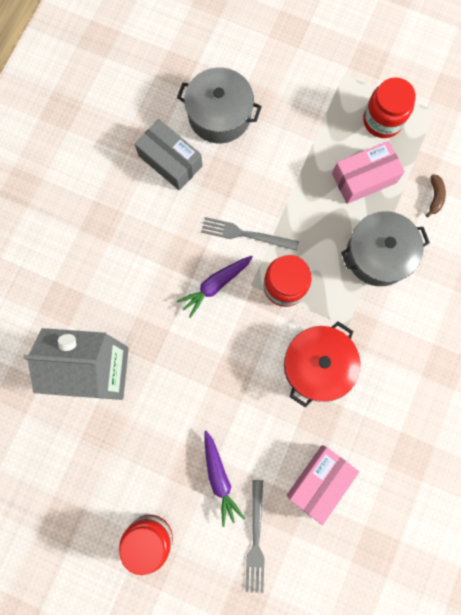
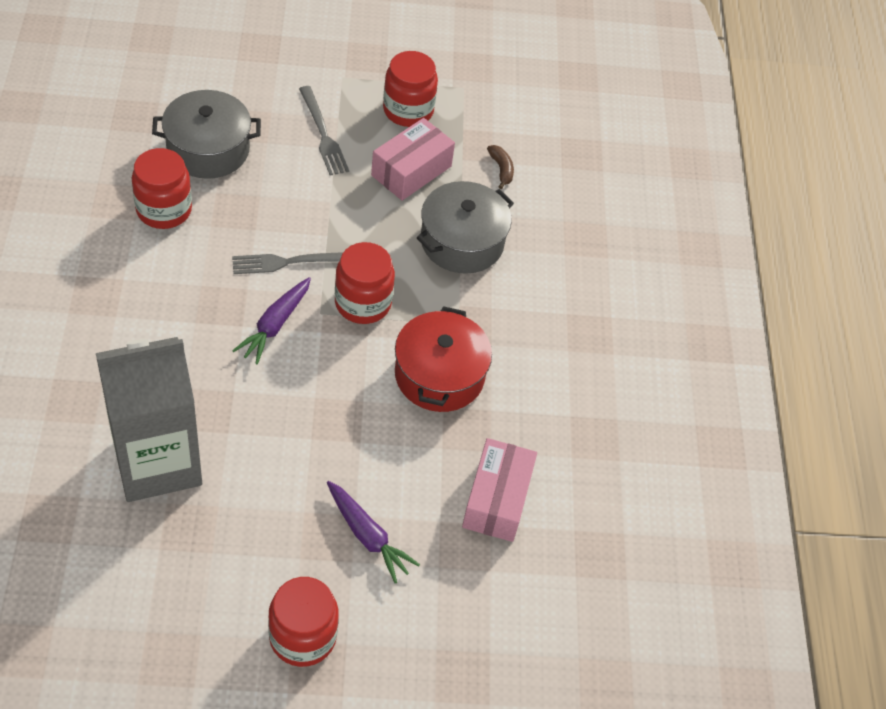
camera: 30 degrees left, 25 degrees down
(170, 161) = (164, 210): grey box -> red jar
(255, 540) = (444, 591): grey fork -> grey fork (323, 134)

